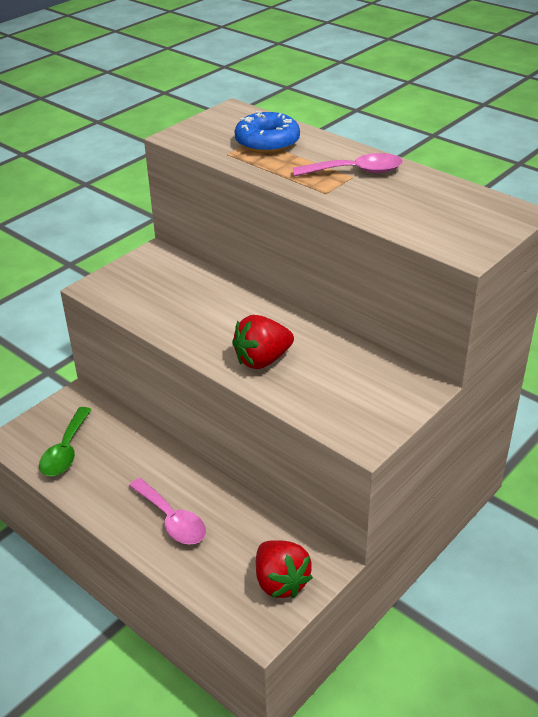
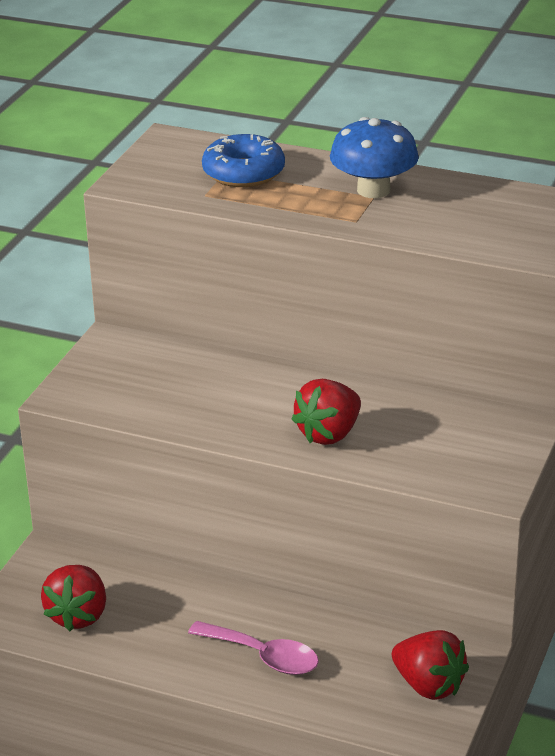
camera: 20 degrees left, 5 degrees down
(65, 451) = (78, 615): green spoon -> red strawberry
(356, 171) = (373, 190): pink spoon -> blue mushroom

